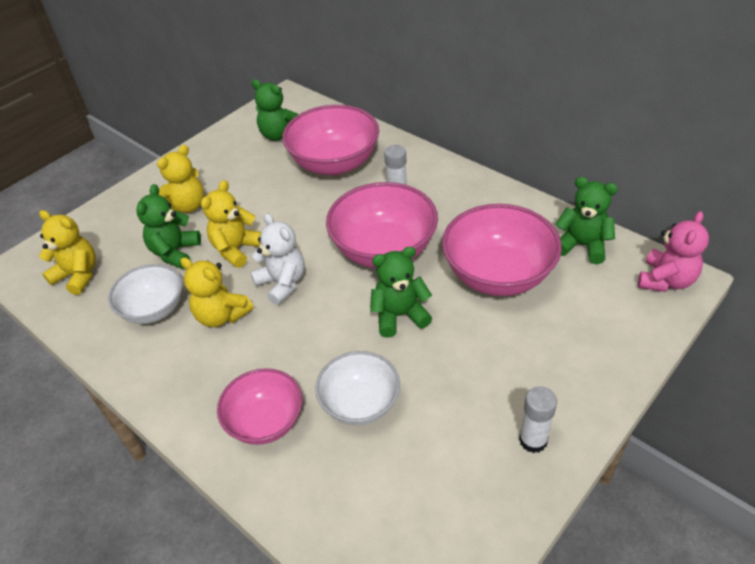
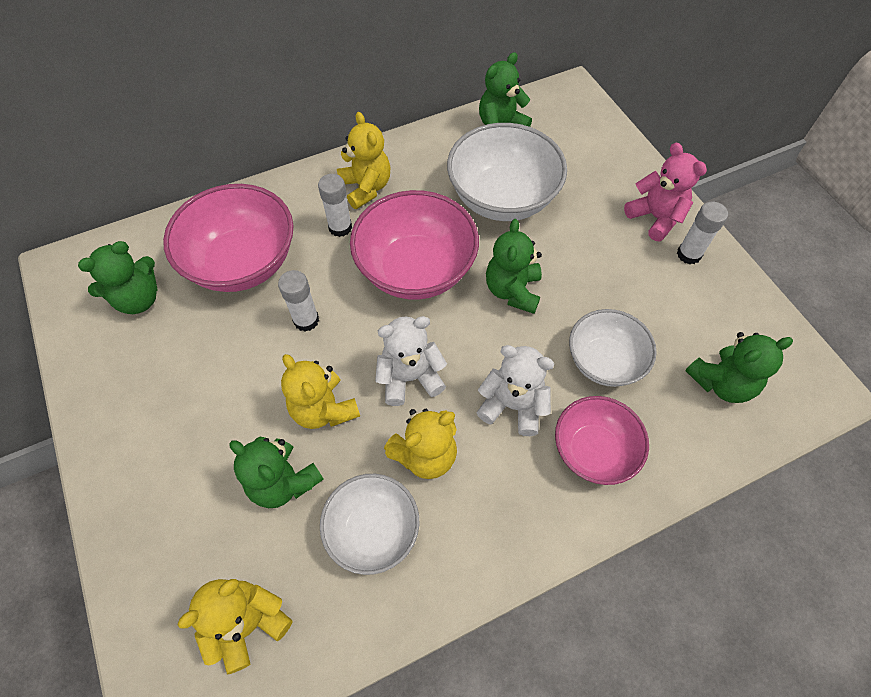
camera: 70 degrees left, 15 degrees up
(186, 206) = (200, 446): yellow teddy bear -> yellow teddy bear (366, 188)
(285, 353) = (513, 405): none -> white teddy bear
(304, 212) = (306, 320): none -> white glue stick
(384, 509) = (721, 382): none -> green teddy bear
(498, 275) = (502, 198): pink bowl -> white bowl
(666, 280) = (568, 101): pink teddy bear -> pink teddy bear (655, 218)

